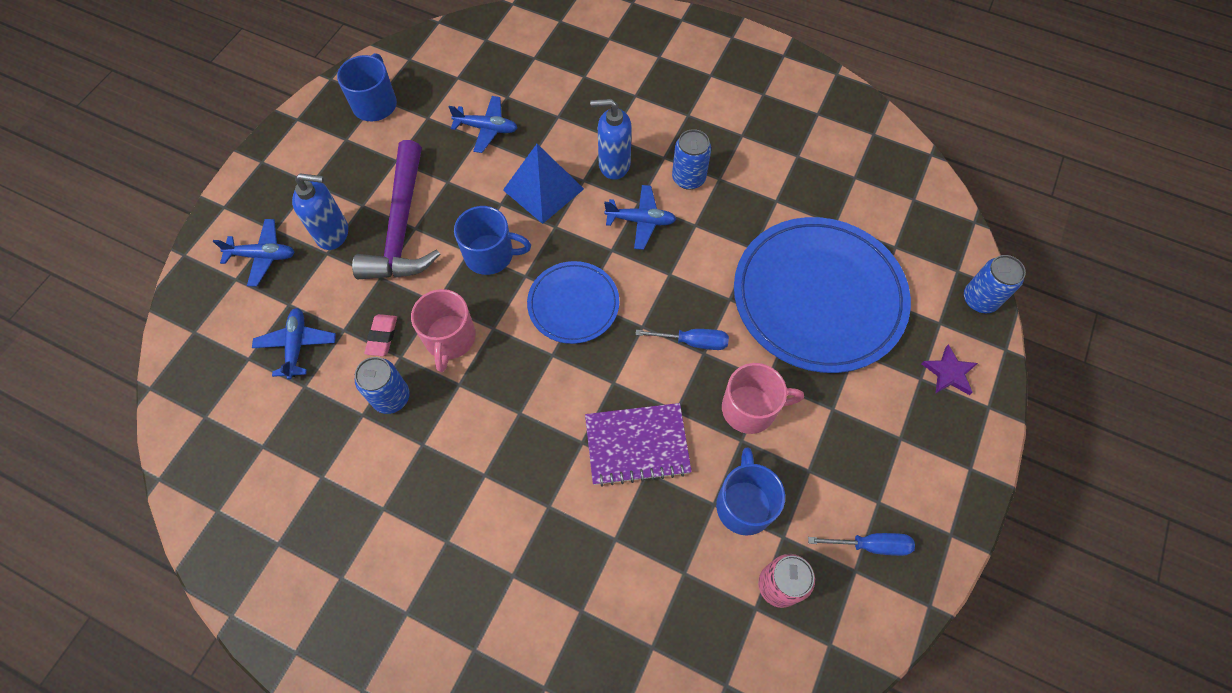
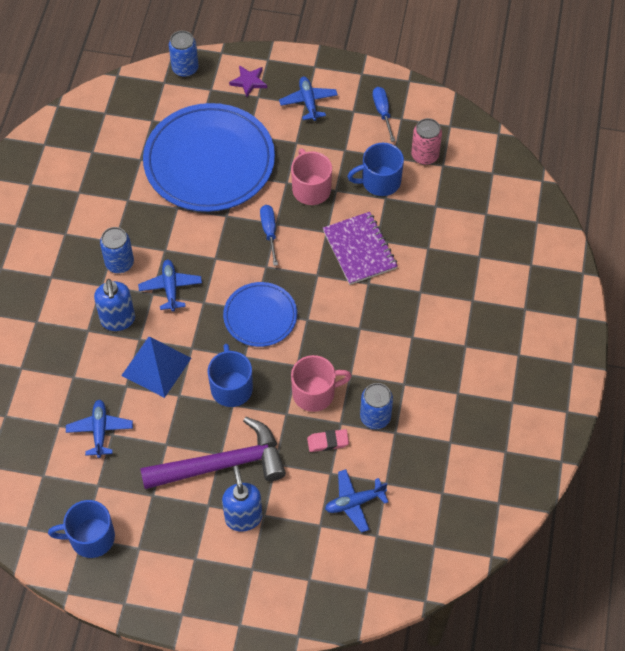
camera: 105 degrees left, 5 degrees down
(263, 256) = (281, 566): blue plane -> blue plane (308, 102)

